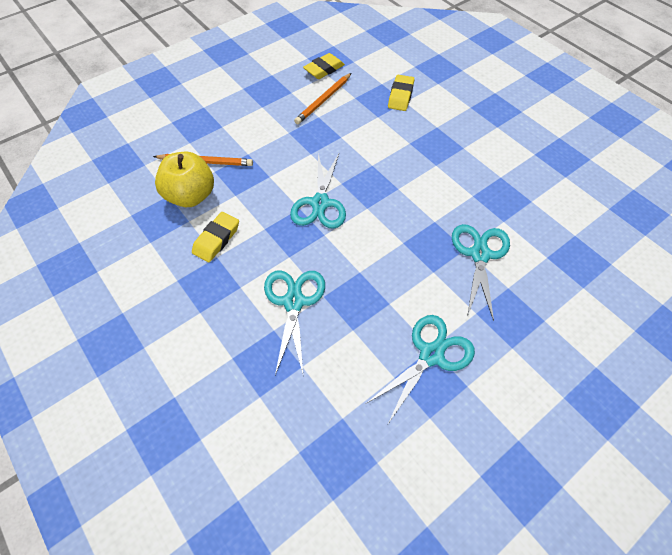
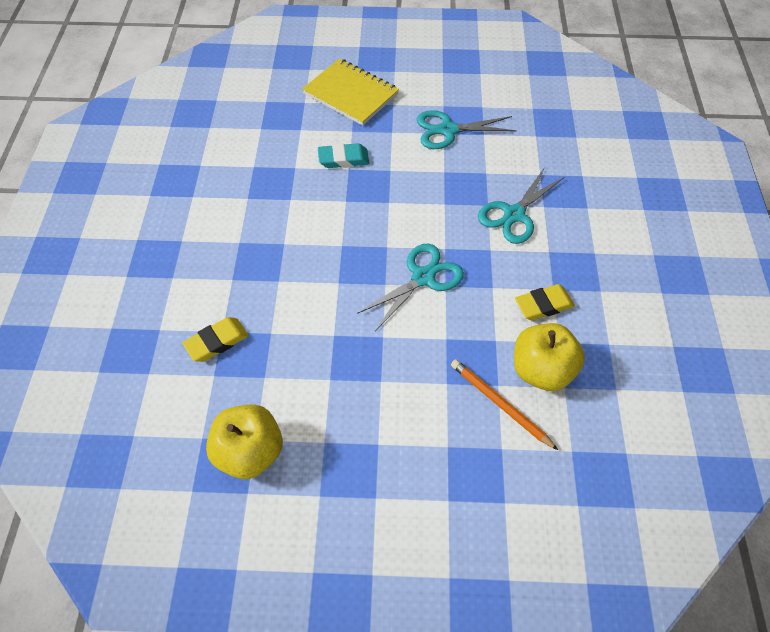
camera: 140 degrees left, 0 degrees up
(323, 100) = (301, 399): orange pencil -> none
(324, 69) = (250, 452): yellow eraser -> yellow apple
(479, 254) = (343, 159): turquoise scissors -> turquoise eraser
(561, 329) = (351, 94): none -> yellow notebook

